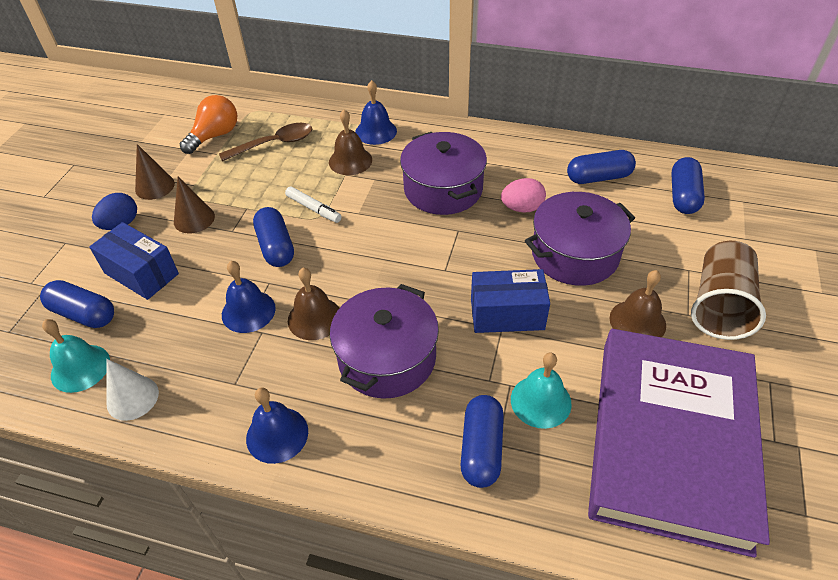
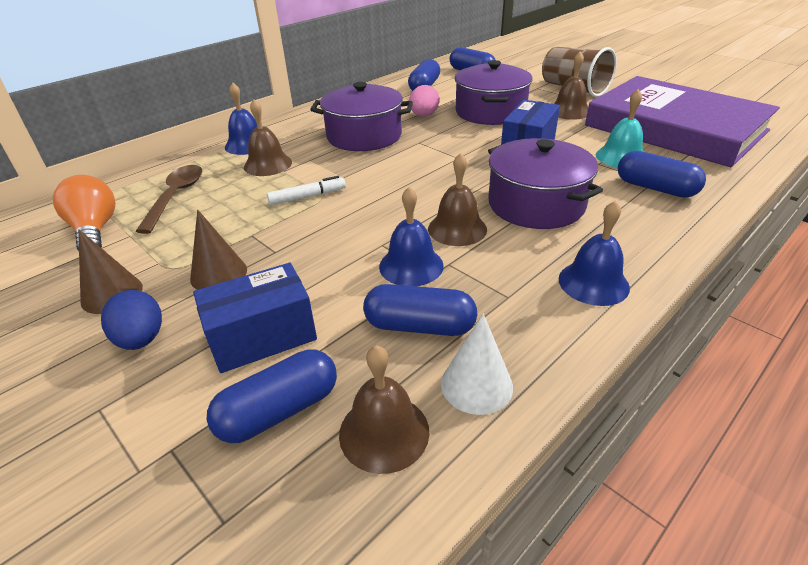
camera: 60 degrees left, 10 degrees down
(80, 368) = (384, 432): turquoise bell -> brown bell
(276, 247) = (335, 229): blue capsule -> blue capsule (420, 326)

